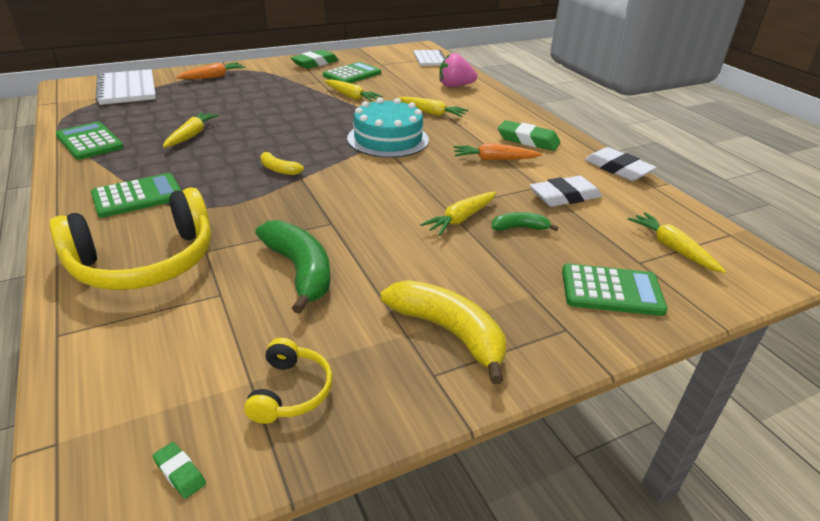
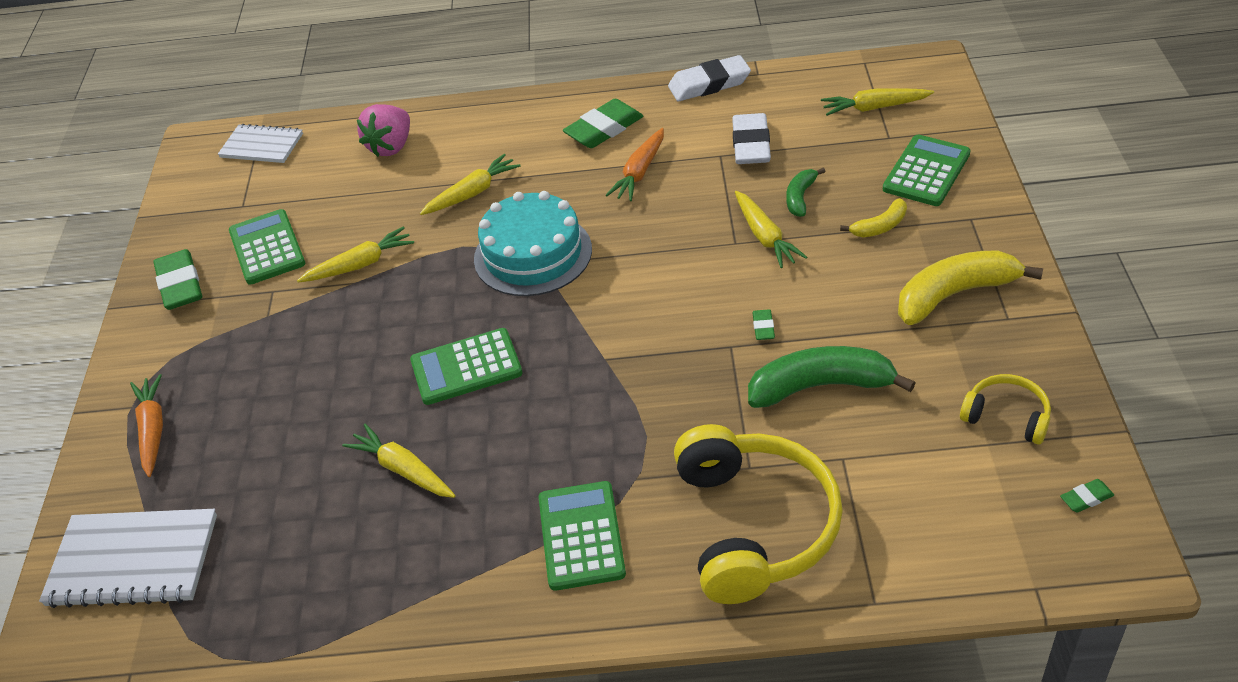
camera: 60 degrees left, 10 degrees up
(89, 142) = (356, 605): green calculator -> green calculator (466, 367)
(279, 169) = (570, 378): yellow banana -> yellow banana (880, 226)
(357, 234) = (763, 327): none -> green eraser

